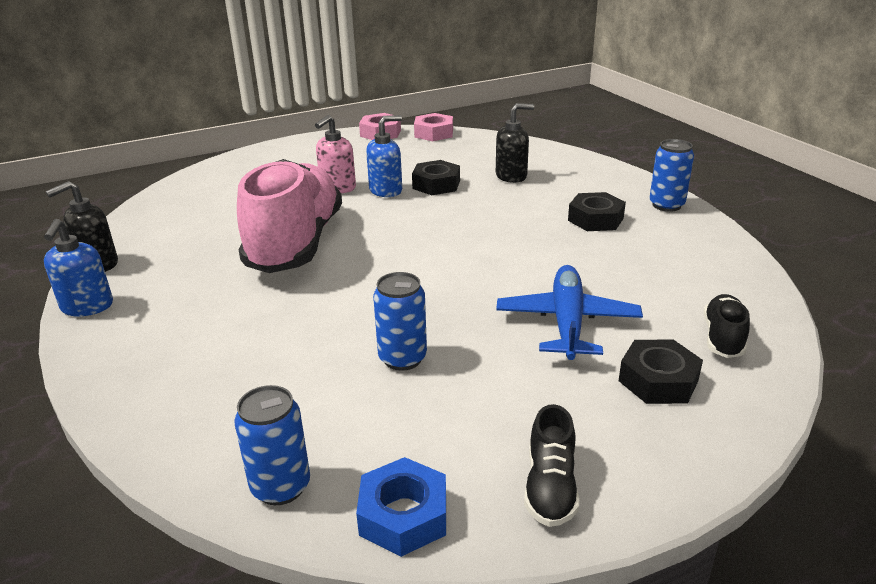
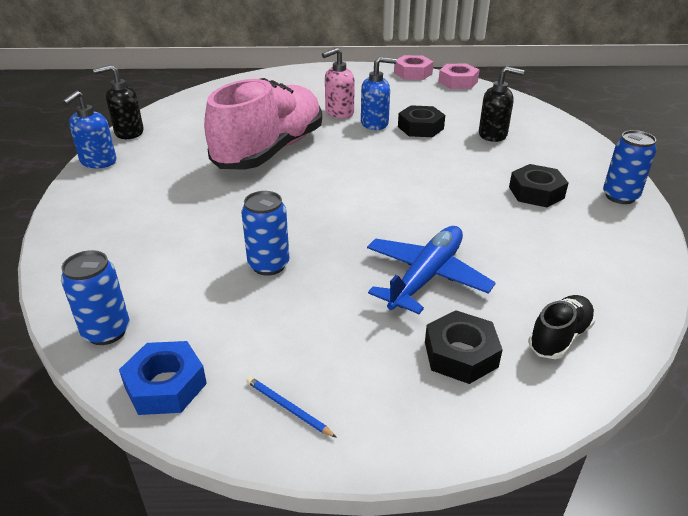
camera: 25 degrees right, 5 degrees up
(550, 487) = (288, 408): black shoe -> blue pencil

